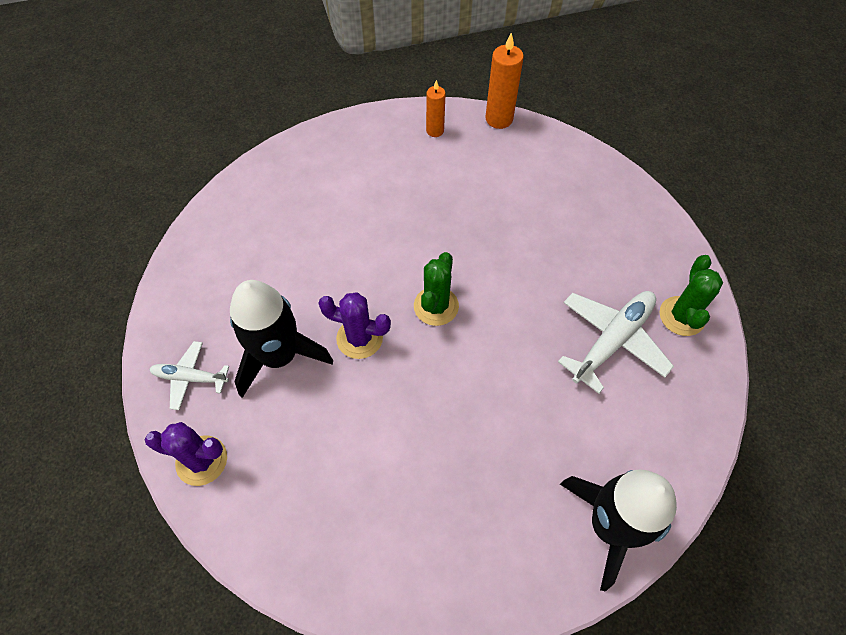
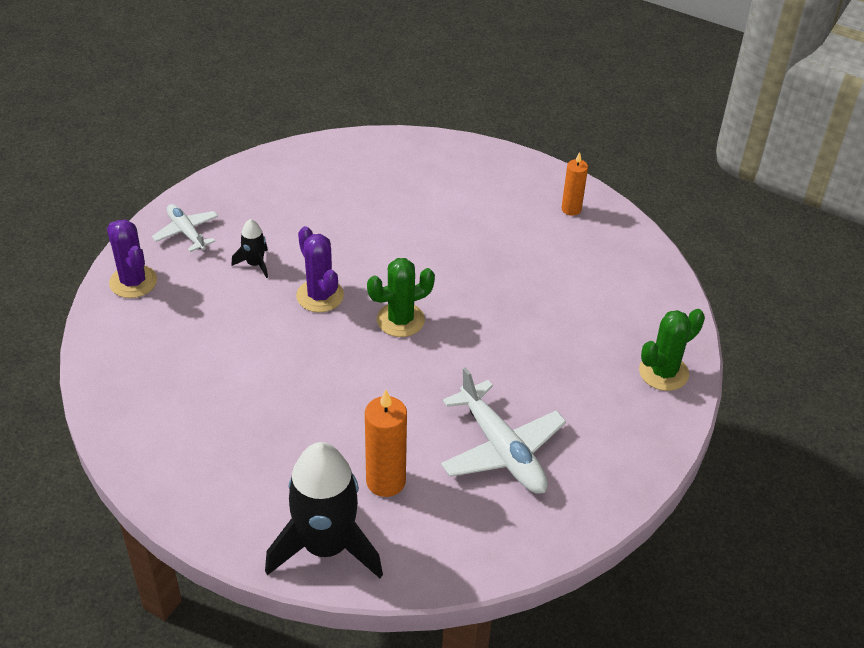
camera: 45 degrees right, 15 degrees down
(279, 356) = (255, 264): black rocket -> black rocket, size x0.44
(499, 119) = (640, 238): orange candle -> orange candle (386, 481)
(612, 341) = (502, 449): white plane -> white plane turned 60 degrees clockwise
(682, 316) = (587, 483): green cactus -> green cactus (663, 372)

